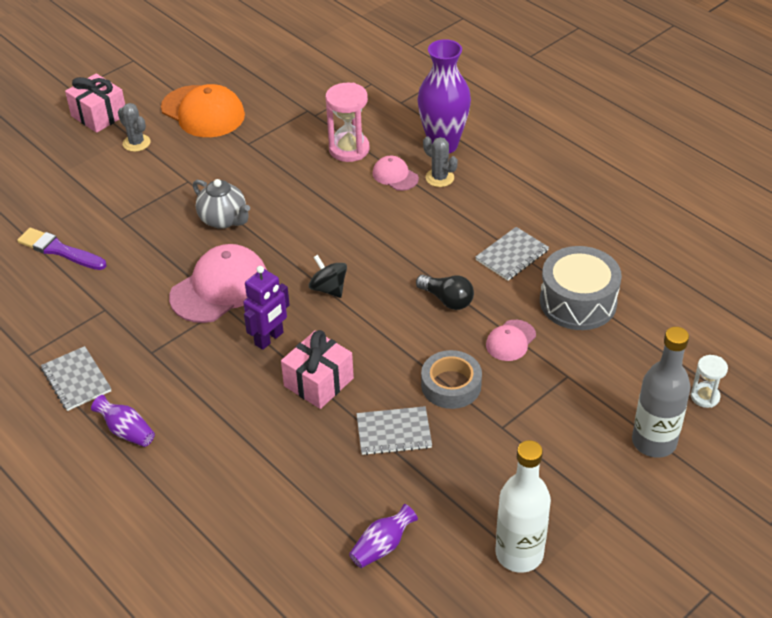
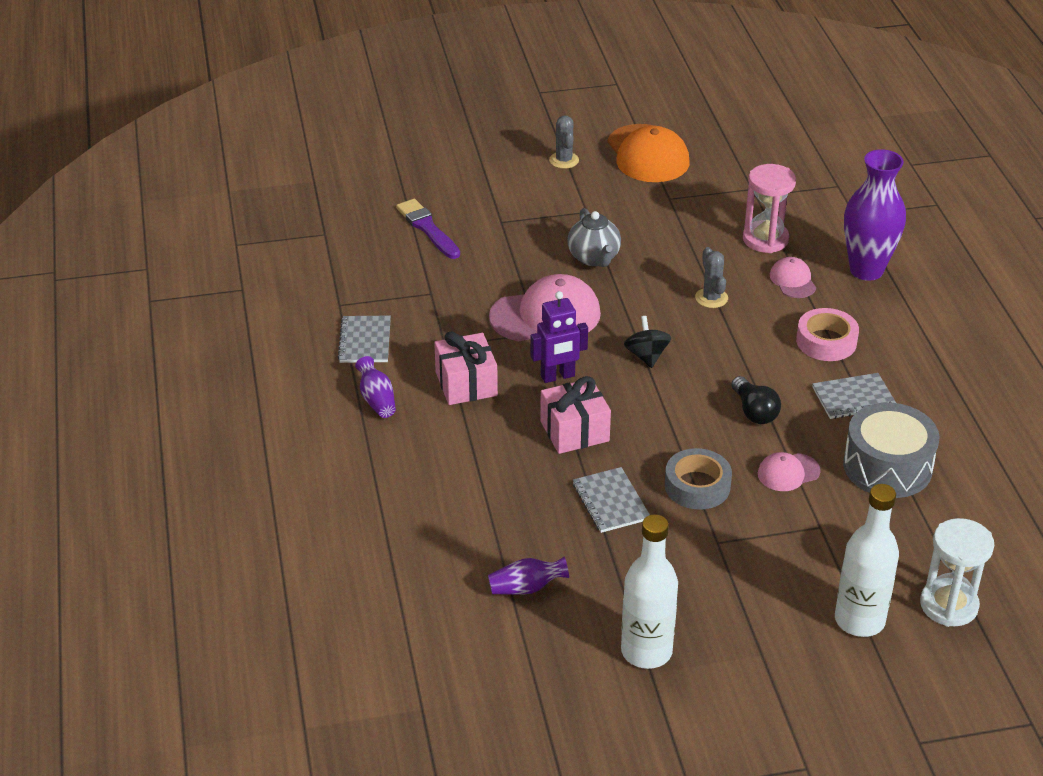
camera: 30 degrees right, 5 degrees down
(99, 115) = (547, 123): pink gift -> pink gift (466, 384)
(394, 432) = (610, 502): grey notebook -> grey notebook turned 45 degrees clockwise
(439, 178) = (837, 299): grey cactus -> grey cactus (711, 298)
(457, 216) = (826, 341): none -> pink tape
(654, 442) = (859, 620): grey bottle -> white bottle
(705, 397) = (948, 605): white hourglass -> white hourglass, size x1.73

